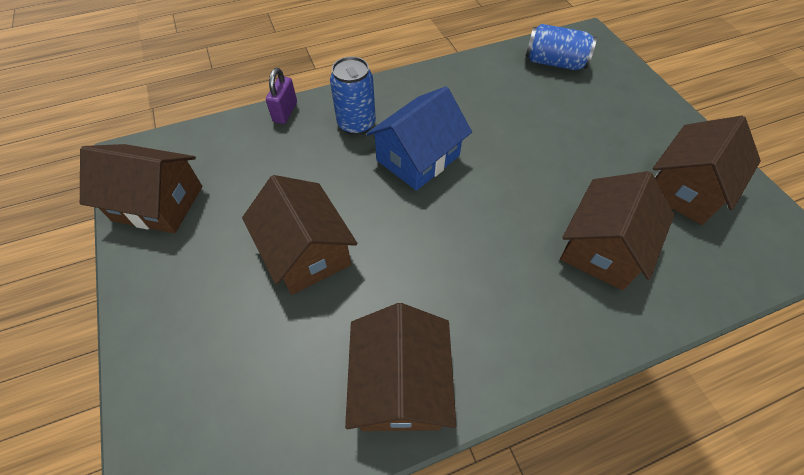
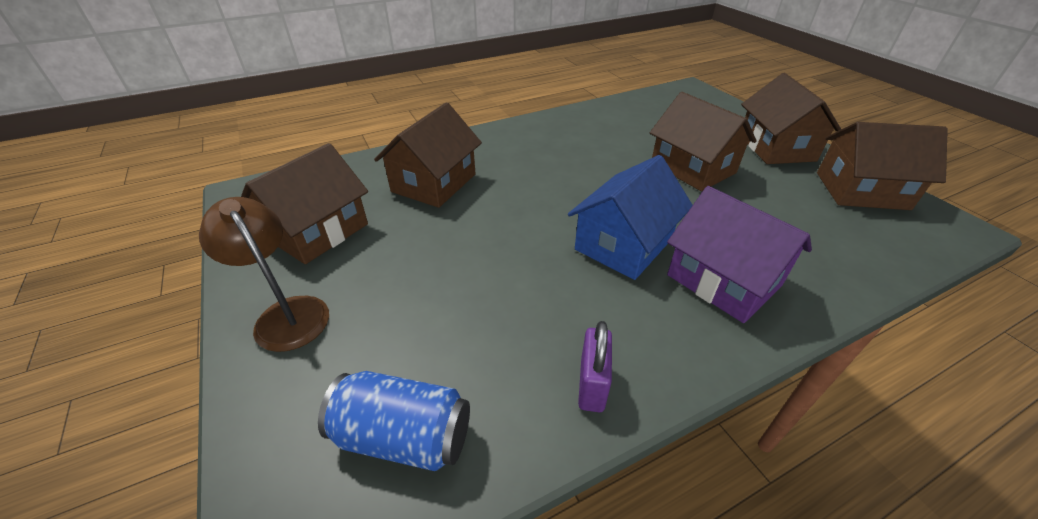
camera: 175 degrees right, 15 degrees down
(285, 112) = (836, 291): purple padlock -> purple padlock (592, 385)
(356, 124) = (723, 280): blue can -> purple house
(400, 384) = (590, 121): brown house -> brown house (776, 147)
(656, 121) = (286, 313): none -> brown lamp

